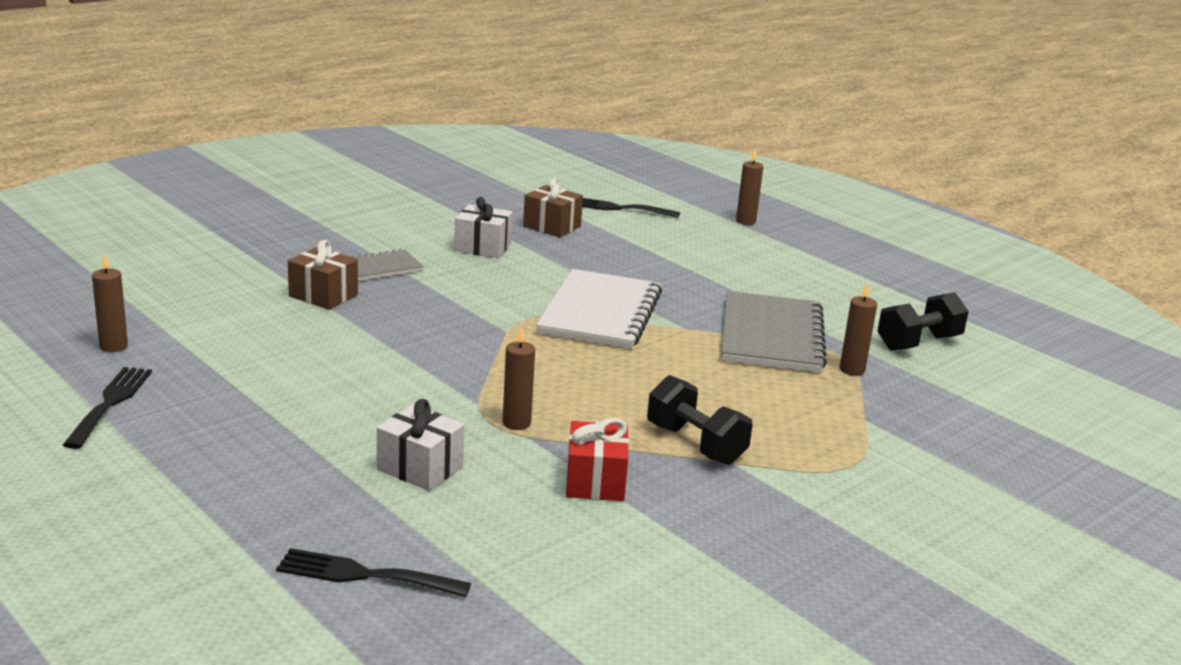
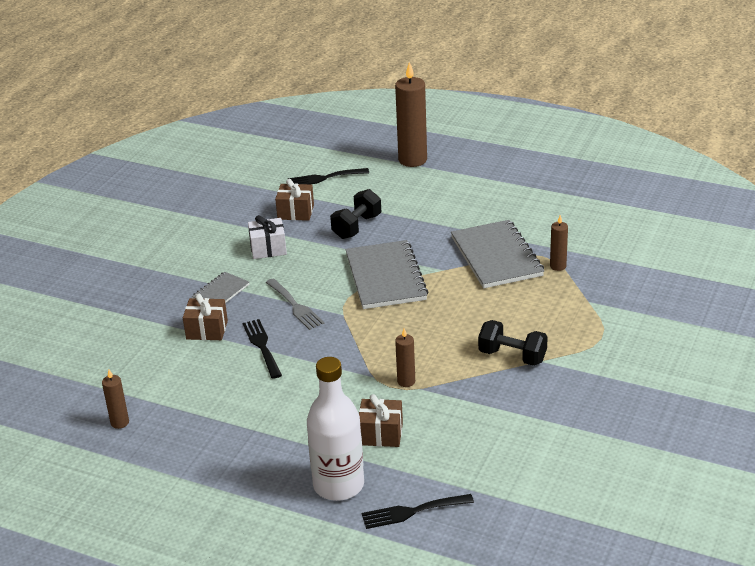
camera: 20 degrees left, 10 degrees up
(110, 403) = (164, 464): black fork -> black fork (262, 346)
(298, 505) = (338, 485): none -> white bottle
(420, 468) = (381, 434): white gift -> brown gift
(455, 306) = (295, 306): none -> grey fork
(595, 481) = (479, 404): red gift -> none
(600, 313) = (385, 277): white notebook -> grey notebook
(745, 221) = (412, 160): brown candle -> brown candle, size x1.99
(918, 343) = (580, 229): black dumbbell -> black dumbbell (357, 226)

